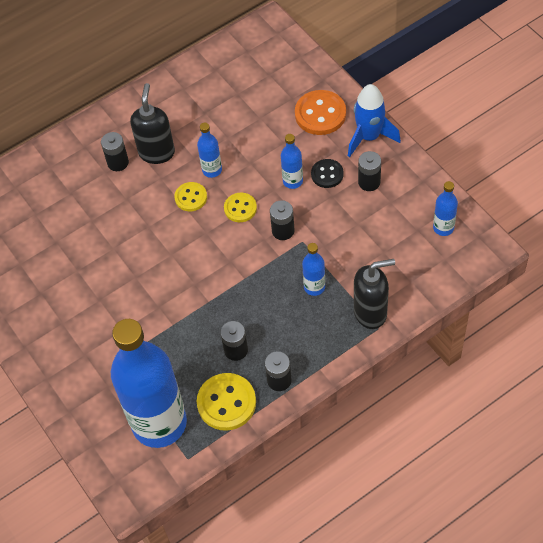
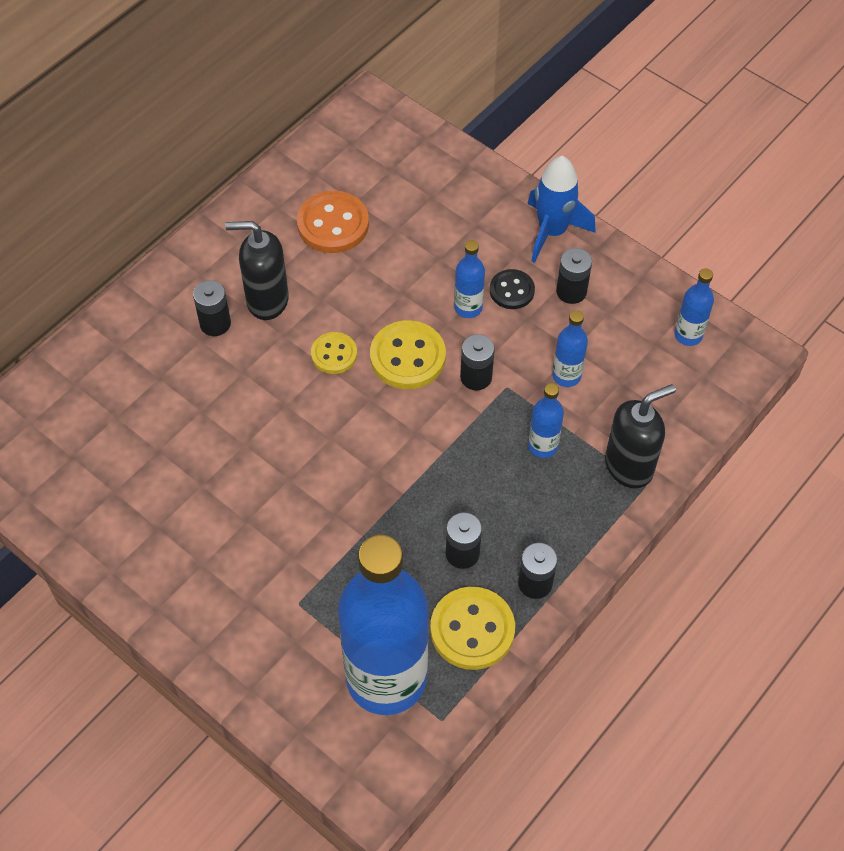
camera: 20 degrees left, 0 degrees up
(157, 152) = (267, 300): black soap dispenser -> black soap dispenser turned 75 degrees counterclockwise
(212, 170) = (352, 311): blue bottle -> blue bottle (566, 376)
(240, 208) = (407, 357): yellow button -> yellow button, size x1.64
(320, 114) = (477, 211): orange button -> orange button (333, 224)

